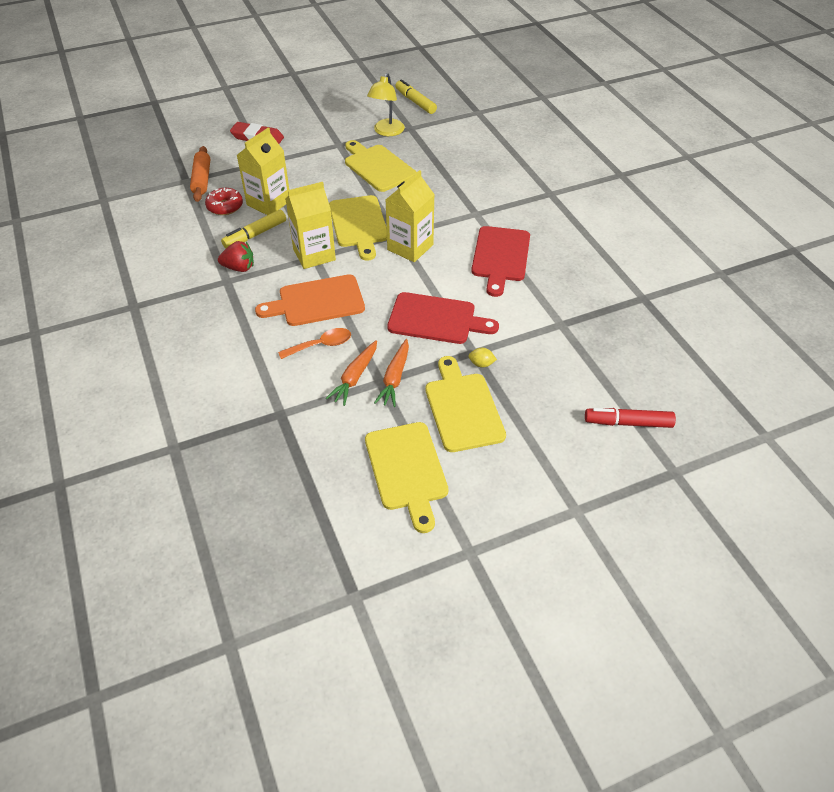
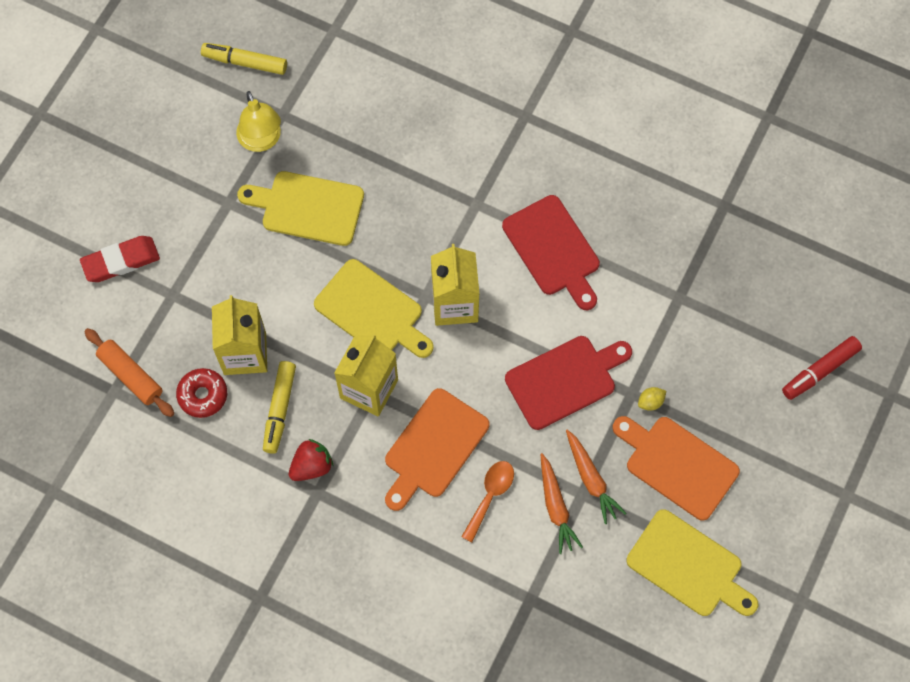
camera: 40 degrees left, 20 degrees up
(462, 408) = (677, 465): yellow cutting board -> orange cutting board

